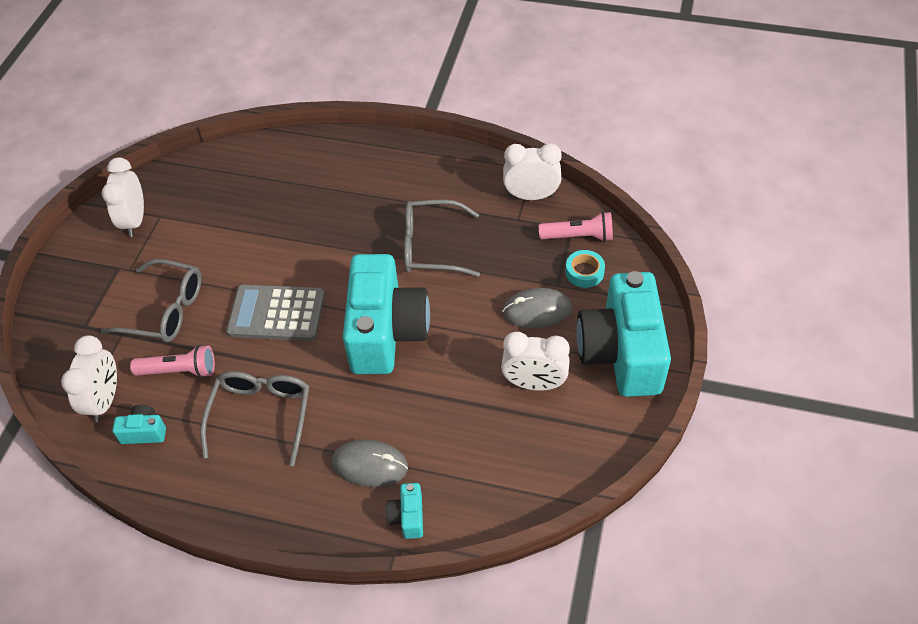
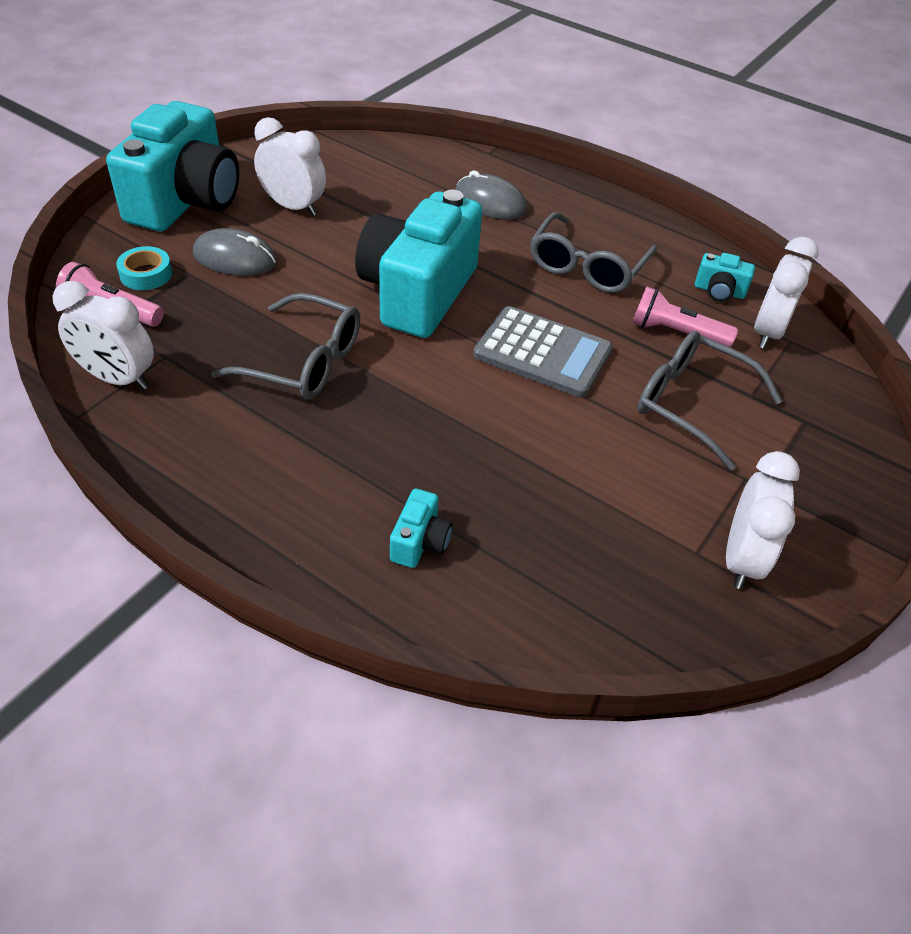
camera: 165 degrees left, 5 degrees down
(408, 517) = (472, 166): turquoise camera -> turquoise camera (420, 542)

